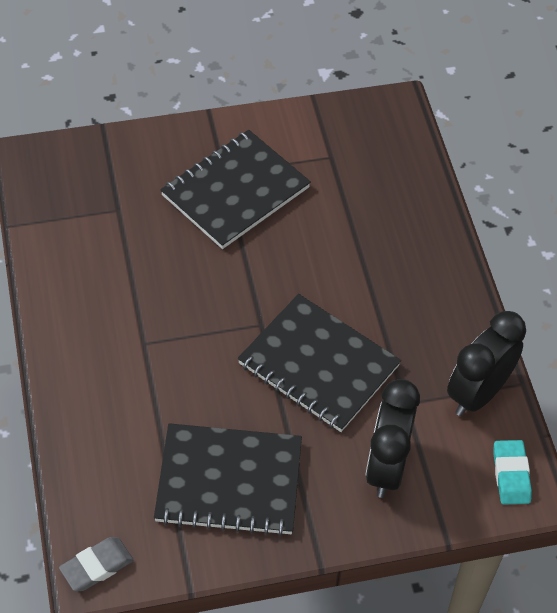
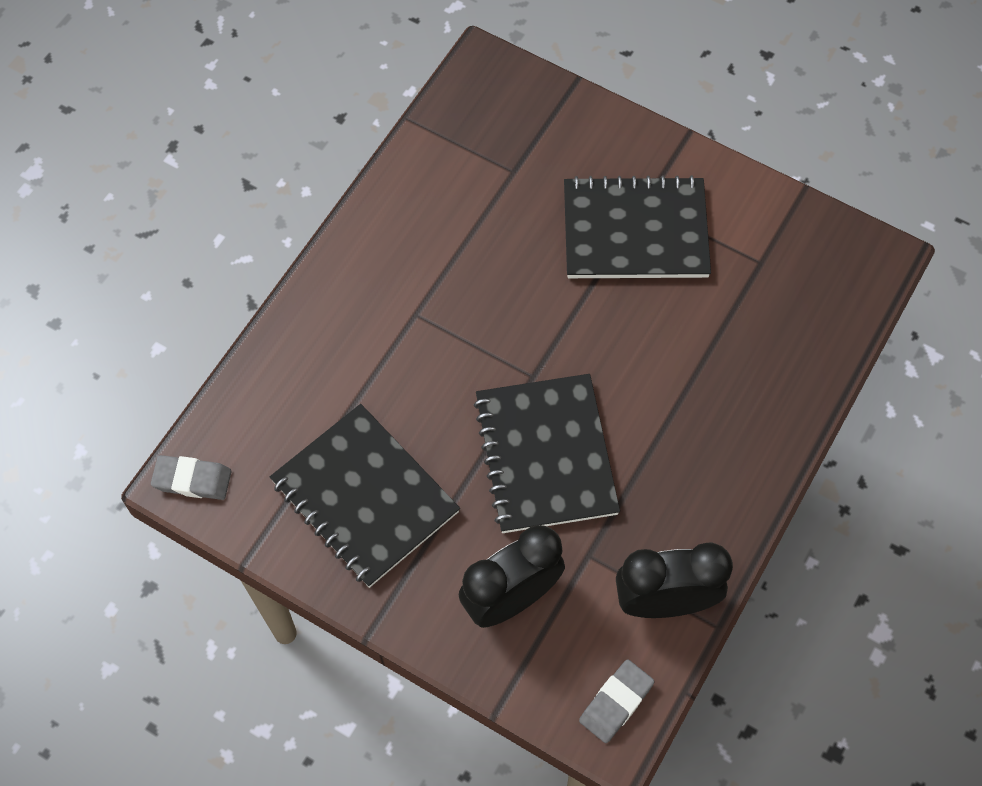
camera: 45 degrees right, 10 degrees up
(511, 475) = (616, 702): turquoise eraser -> grey eraser

